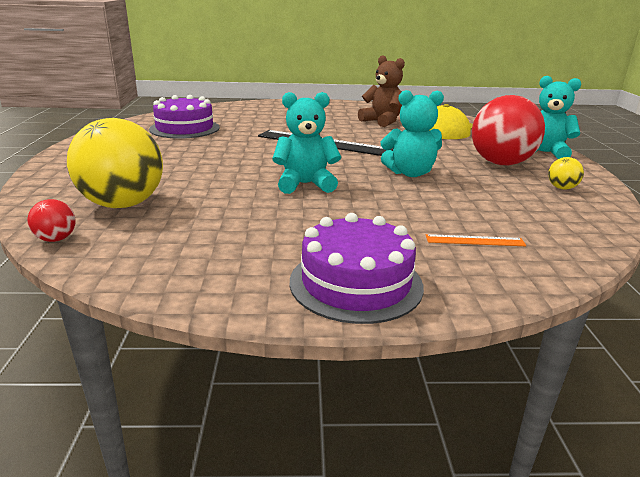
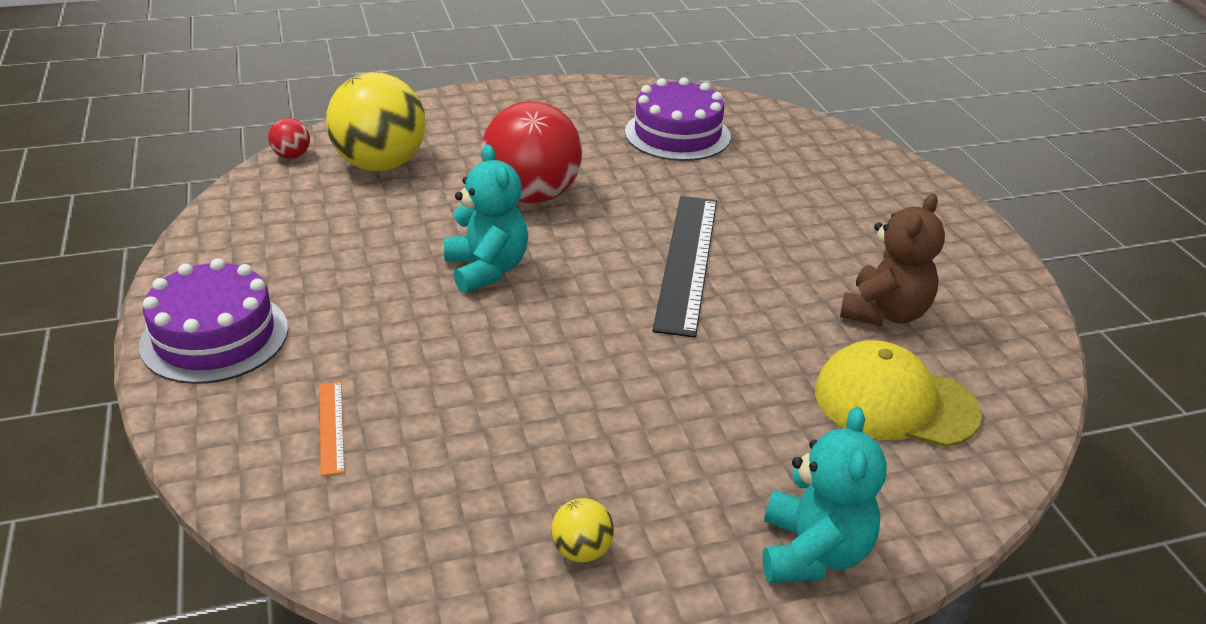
camera: 75 degrees right, 10 degrees up
(410, 173) = (578, 361): turquoise teddy bear -> none
(501, 163) = (693, 475): red ball -> red ball (532, 196)

